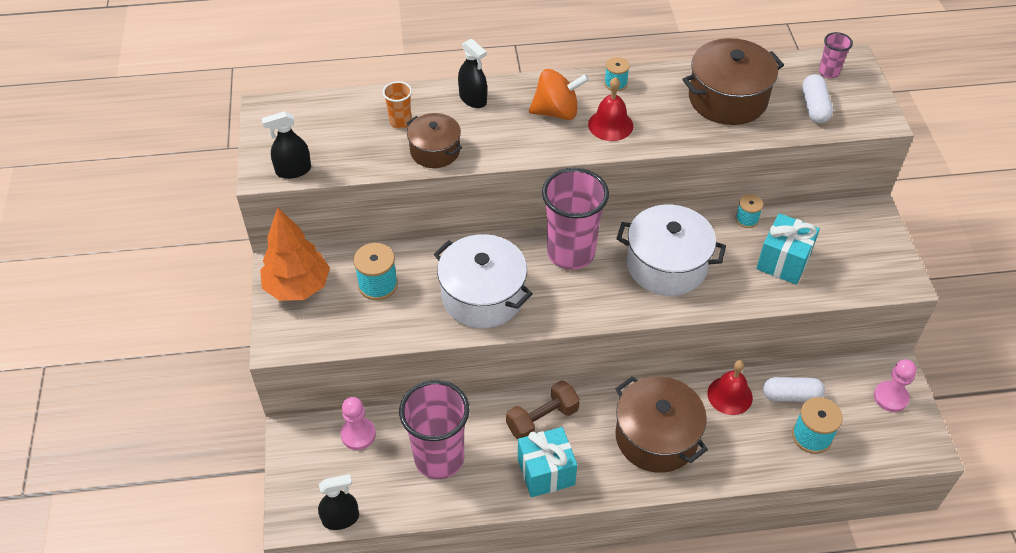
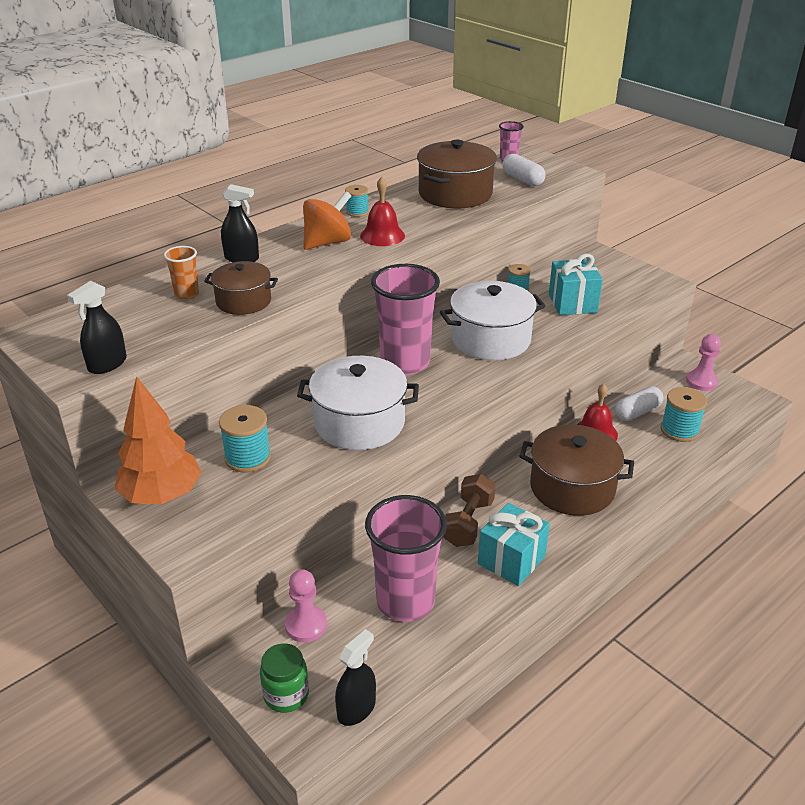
camera: 35 degrees left, 15 degrees down
(306, 479) = (286, 695): none -> green jar

